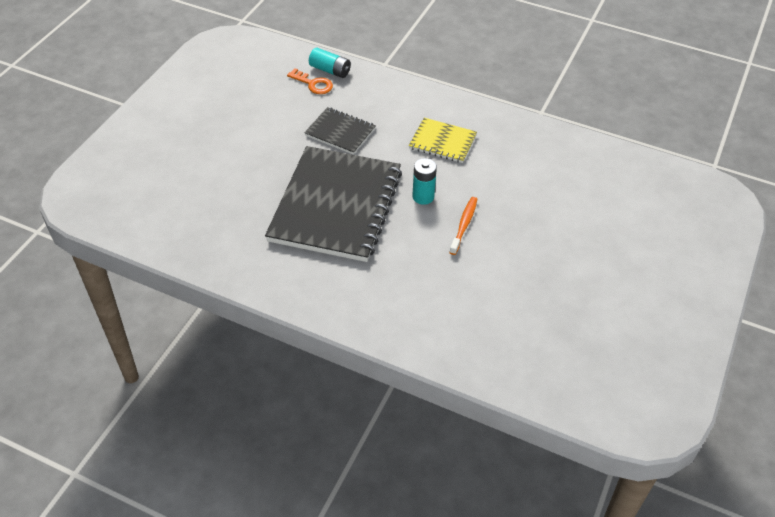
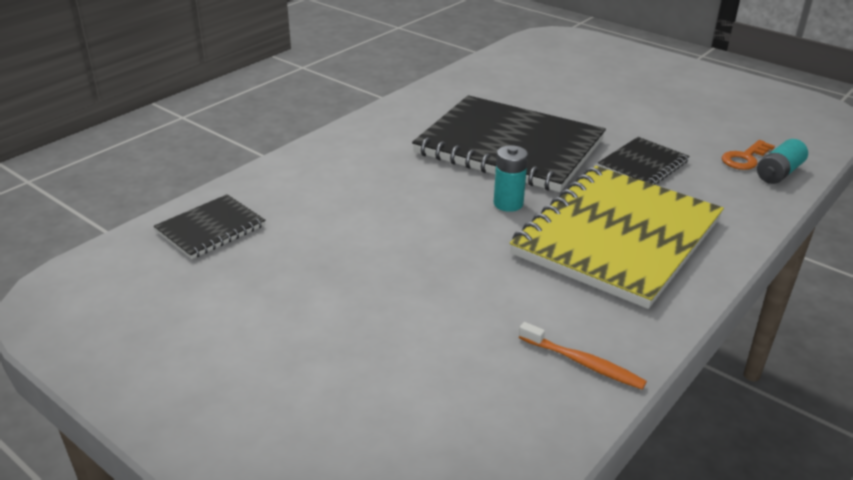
camera: 105 degrees right, 15 degrees down
(442, 142) = (617, 237): yellow notebook -> yellow notebook, size x2.13
(464, 225) = (446, 224): orange toothbrush -> orange toothbrush (583, 363)
(530, 361) = (211, 229): none -> black notebook

